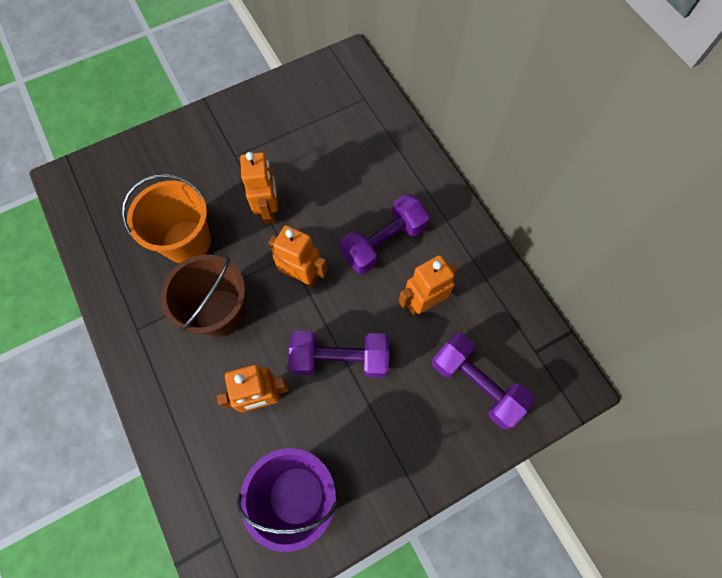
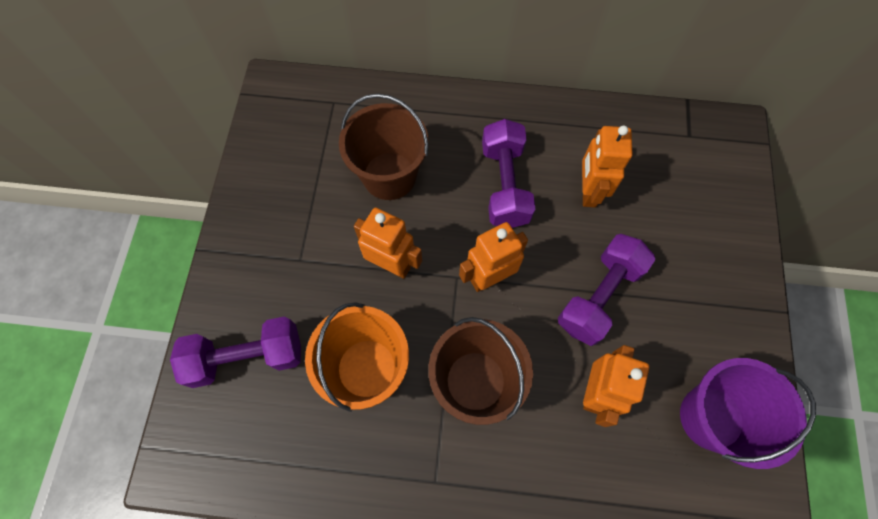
camera: 55 degrees left, 0 degrees up
(334, 167) = (389, 176): none -> brown bucket
(476, 384) = (691, 199): purple dumbbell -> purple dumbbell (247, 357)

